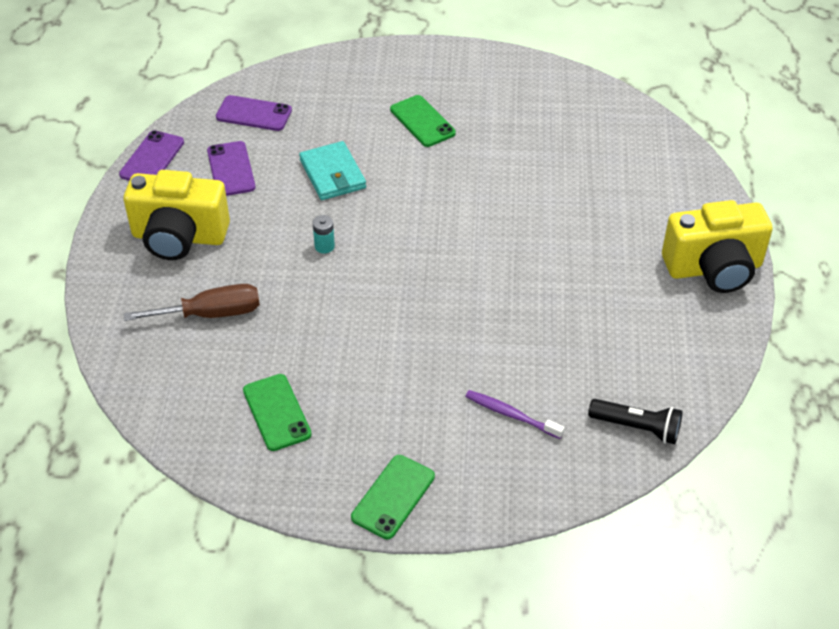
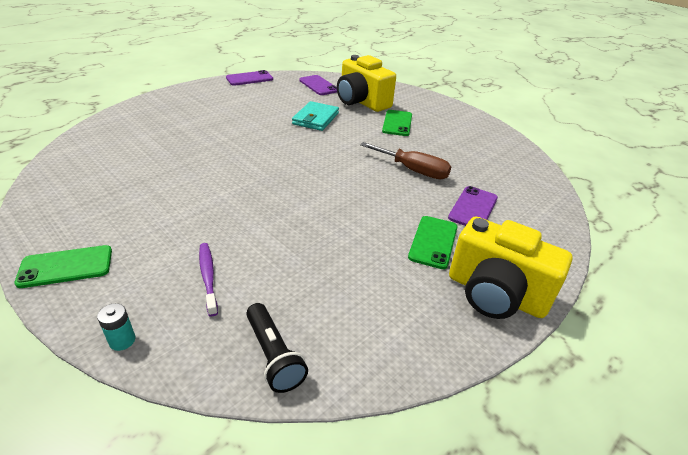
camera: 40 degrees right, 10 degrees down
(179, 237) = (208, 104): yellow camera -> yellow camera (361, 102)
(211, 314) = (164, 133): brown screwdriver -> brown screwdriver (413, 170)
(231, 169) = (273, 96): purple phone -> purple phone (473, 208)
(277, 412) = (106, 185): green phone -> green phone (433, 242)
(324, 246) = (261, 139): turquoise battery -> turquoise battery (122, 340)

